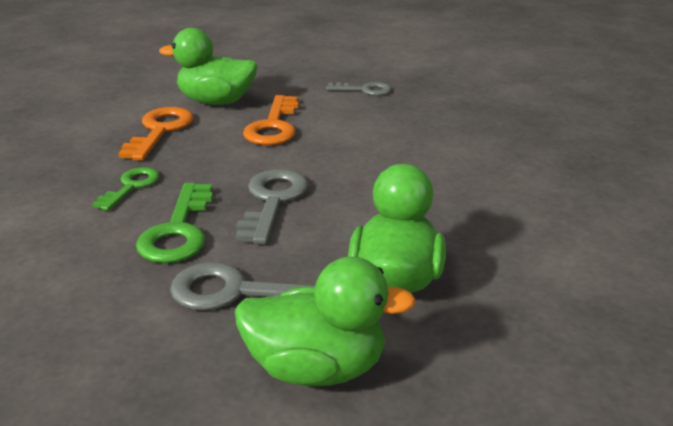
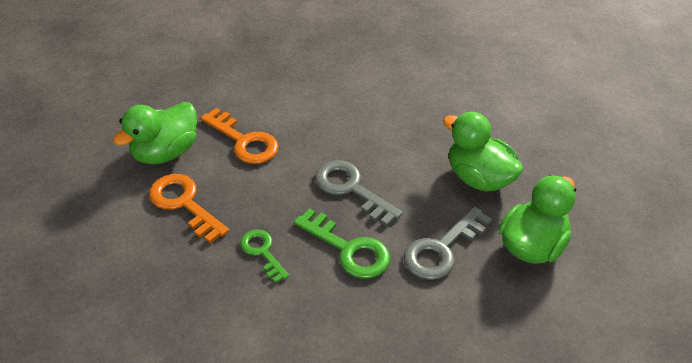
camera: 55 degrees left, 15 degrees up
(364, 90) = (235, 71): grey key -> none

